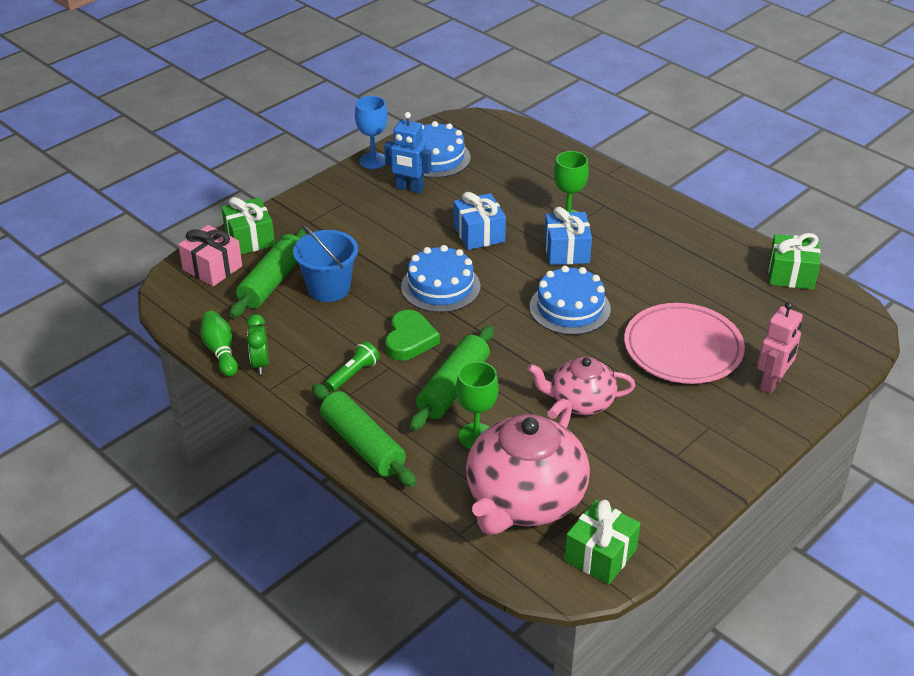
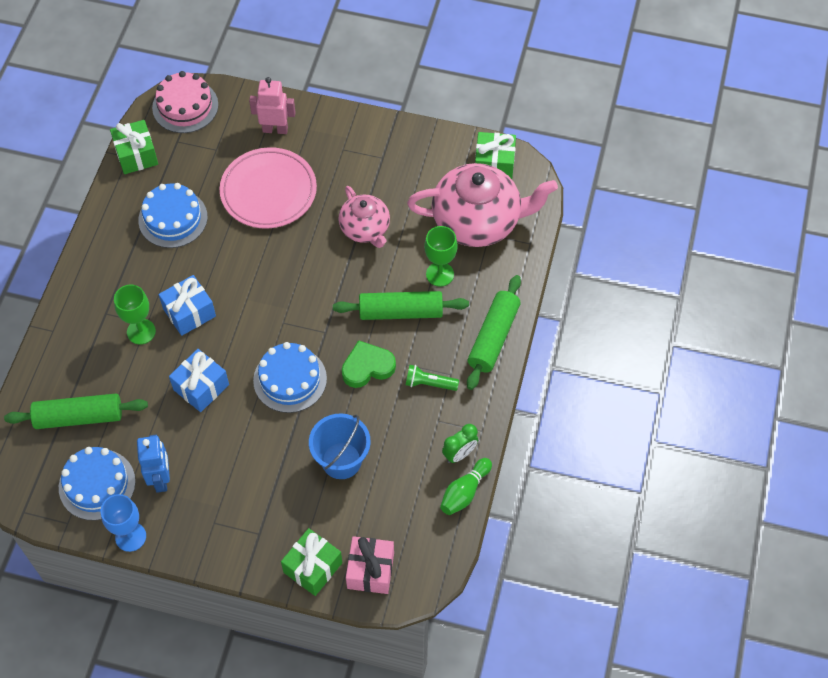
camera: 120 degrees left, 20 degrees up
(272, 282) = (359, 509): green rolling pin -> green rolling pin (79, 417)
(570, 308) = (263, 279): blue cake -> blue cake (173, 218)
(845, 327) = (185, 106): none -> pink cake

